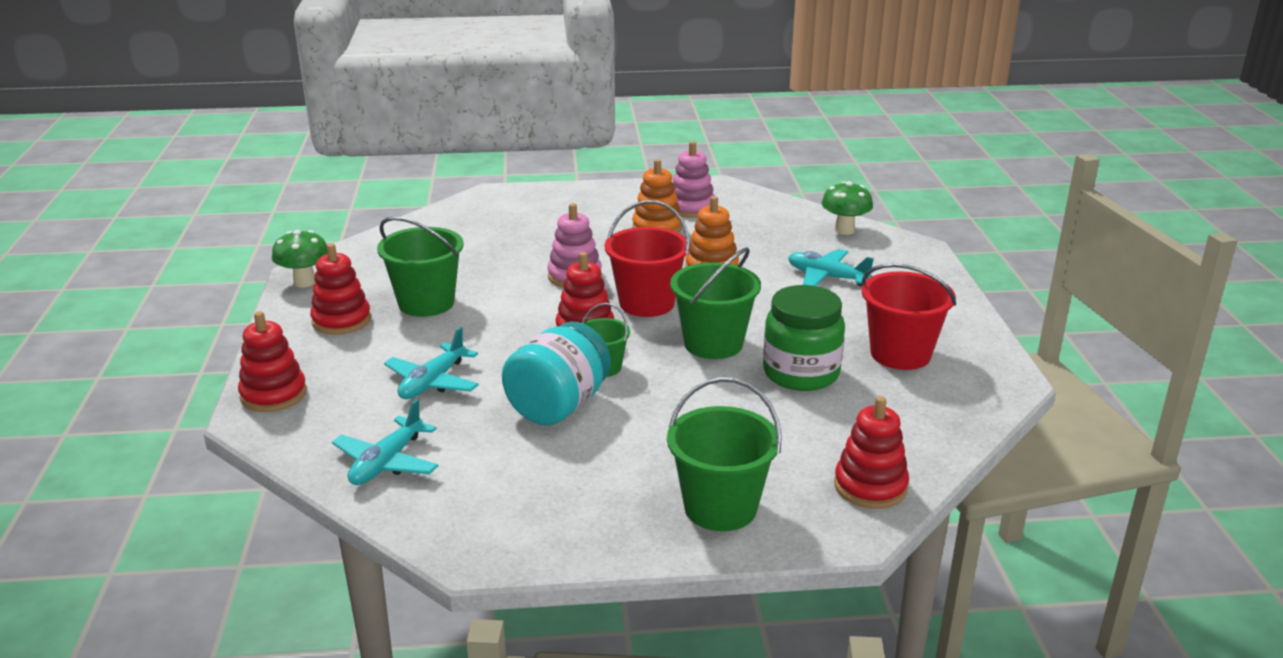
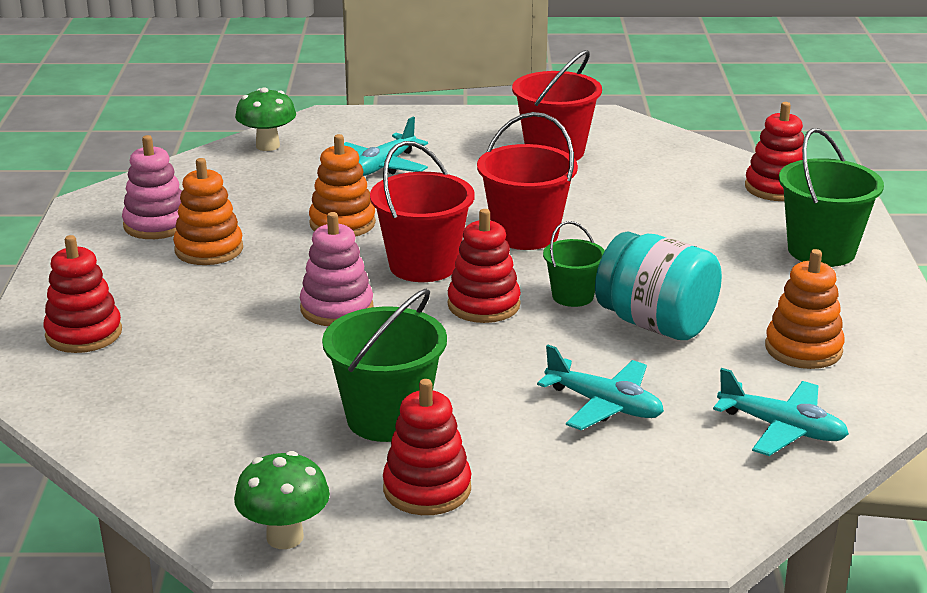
camera: 85 degrees left, 0 degrees up
(273, 394) = (635, 529): red stacking toy -> red stacking toy (84, 334)
(515, 482) = (803, 349): none -> orange stacking toy
(713, 344) = (525, 234): green bucket -> red bucket
(801, 373) = (589, 197): green jar -> none

